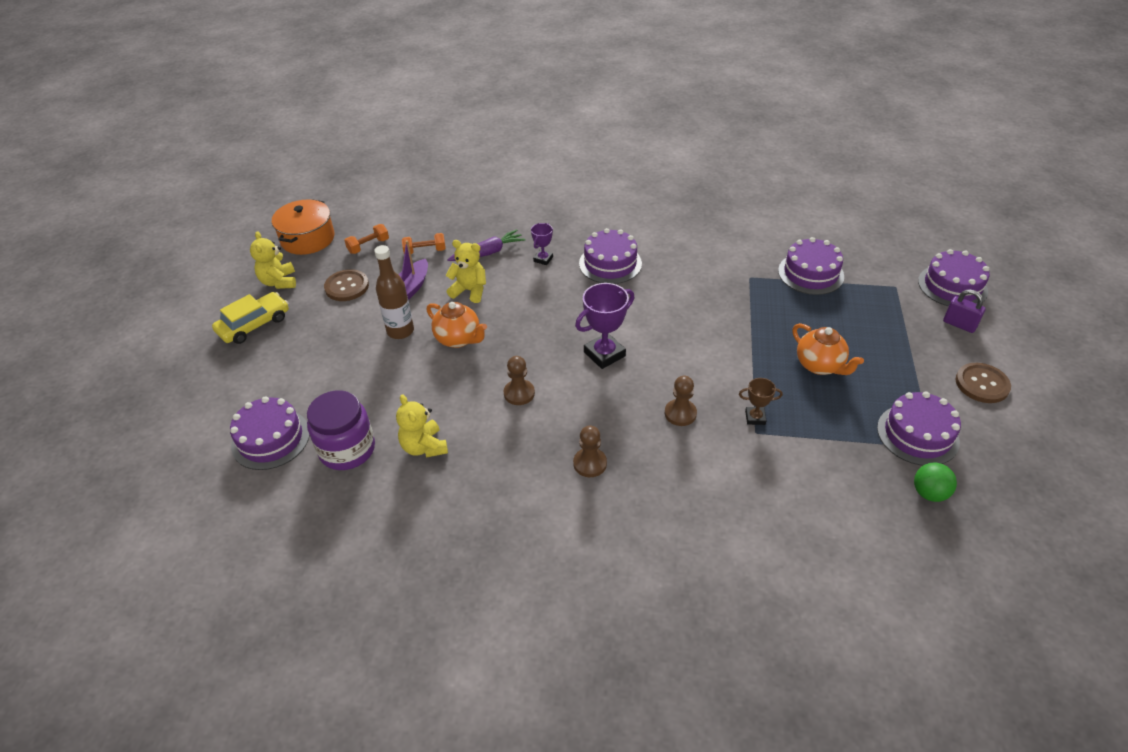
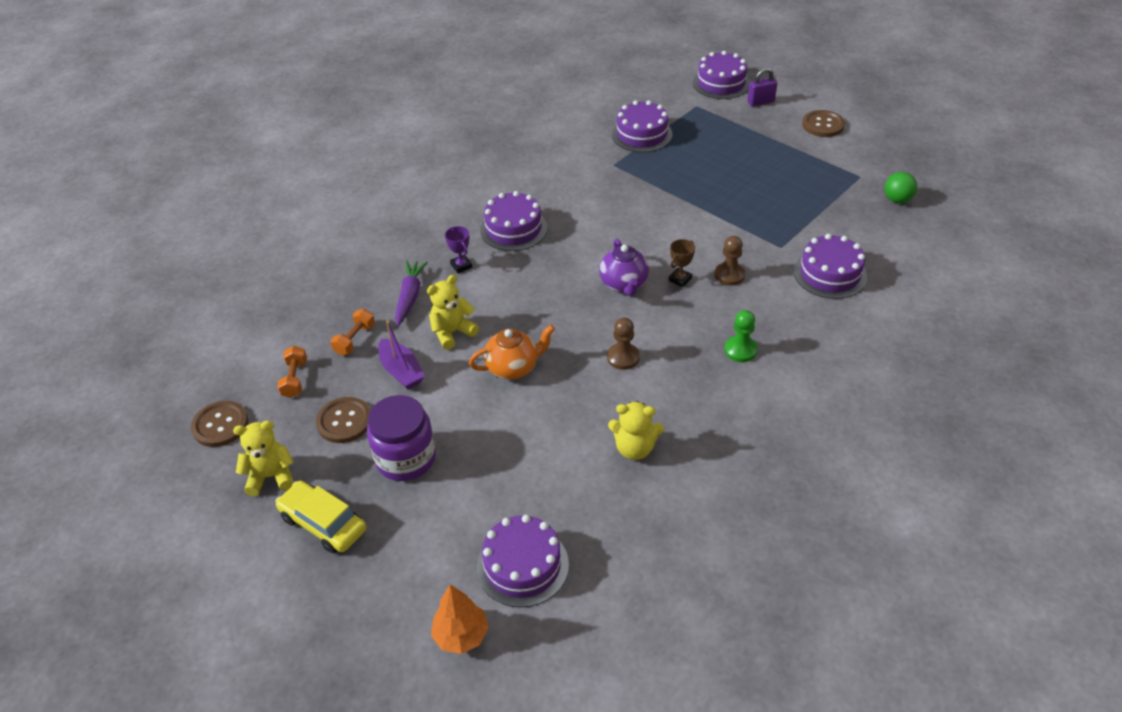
camera: 55 degrees left, 0 degrees up
(194, 437) = (461, 635): none -> orange tree
(254, 325) = (323, 523): yellow car -> yellow car turned 45 degrees counterclockwise
(279, 282) = (271, 476): yellow teddy bear -> yellow teddy bear turned 150 degrees clockwise
(307, 239) = (220, 425): orange pot -> brown button
(347, 449) = (590, 507): purple jar -> purple jar (406, 458)
(400, 331) = (459, 405): brown bottle -> none
(590, 463) = (740, 350): brown pawn -> green pawn
(604, 354) = (624, 285): purple trophy -> purple teapot
(755, 417) = (766, 239): brown trophy -> brown trophy (680, 279)
(820, 365) = (742, 182): orange teapot -> none
(917, 434) = (844, 176): purple cake -> purple cake (830, 274)

